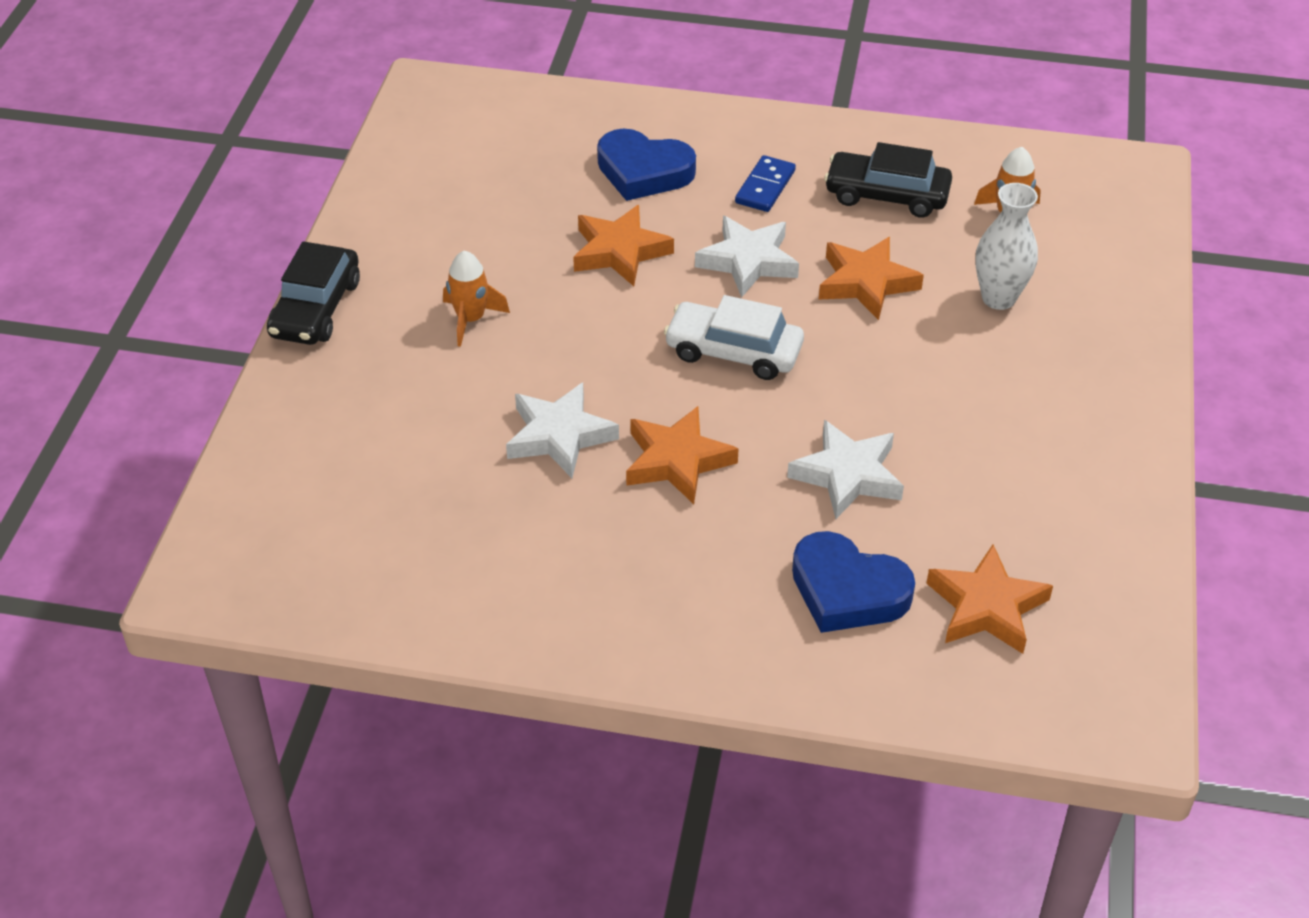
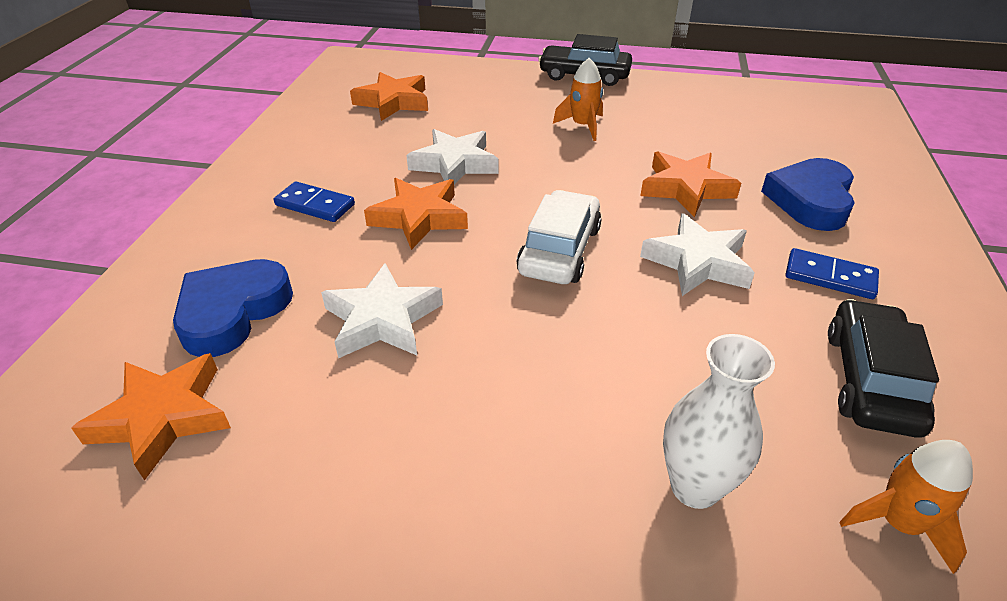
camera: 90 degrees right, 5 degrees down
(651, 557) = (315, 205): none -> blue domino
(866, 283) = (689, 350): orange star -> orange star (393, 102)

